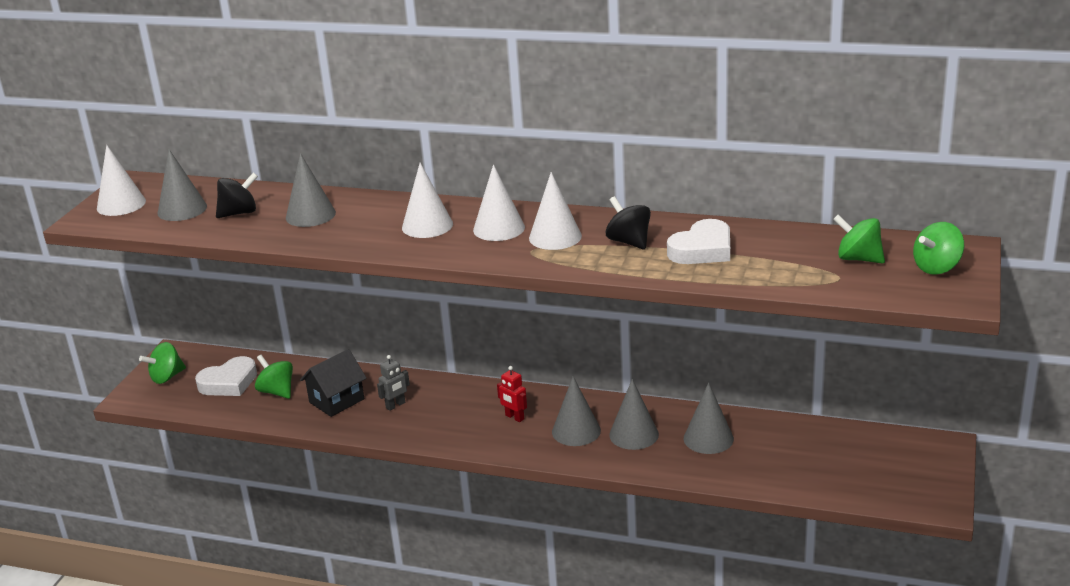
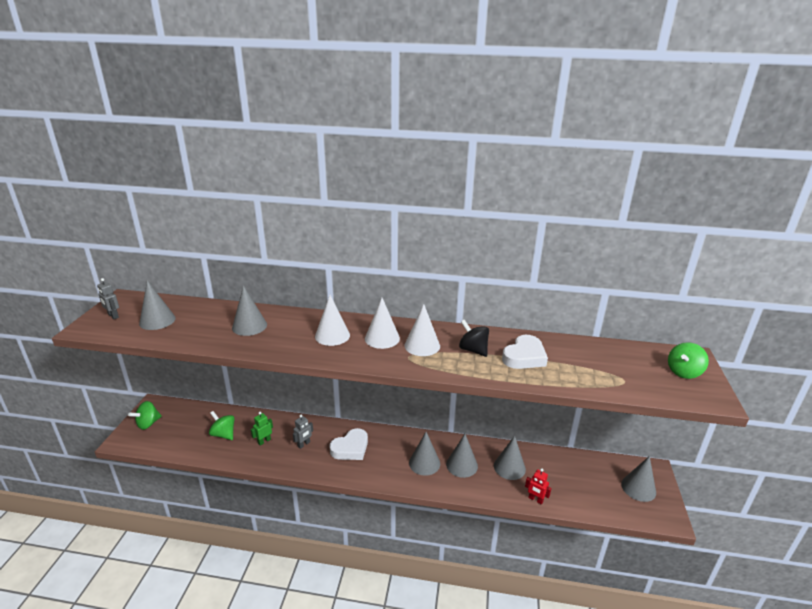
camera: 10 degrees left, 0 degrees up
(121, 204) = (113, 316): white cone -> grey robot
(229, 382) = (191, 427): white heart -> white heart (350, 448)
(239, 213) = (198, 324): black spinning top -> none
(336, 401) = (264, 441): black house -> green robot
(514, 417) = (383, 452): red robot -> red robot (535, 500)
(858, 259) = (629, 364): green spinning top -> none
(907, 467) = (638, 488): none -> grey cone

